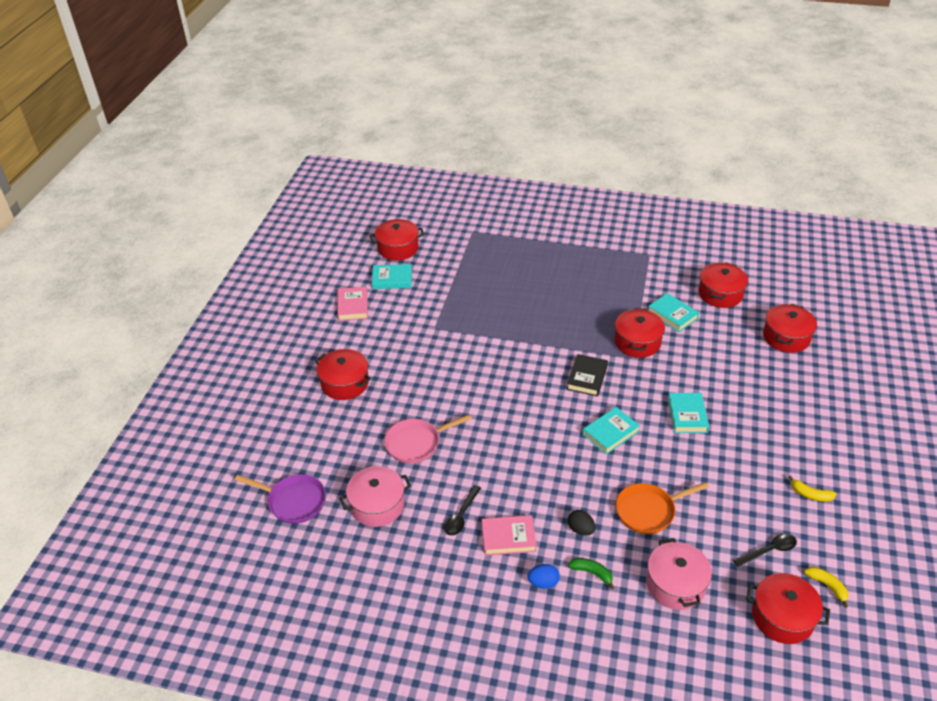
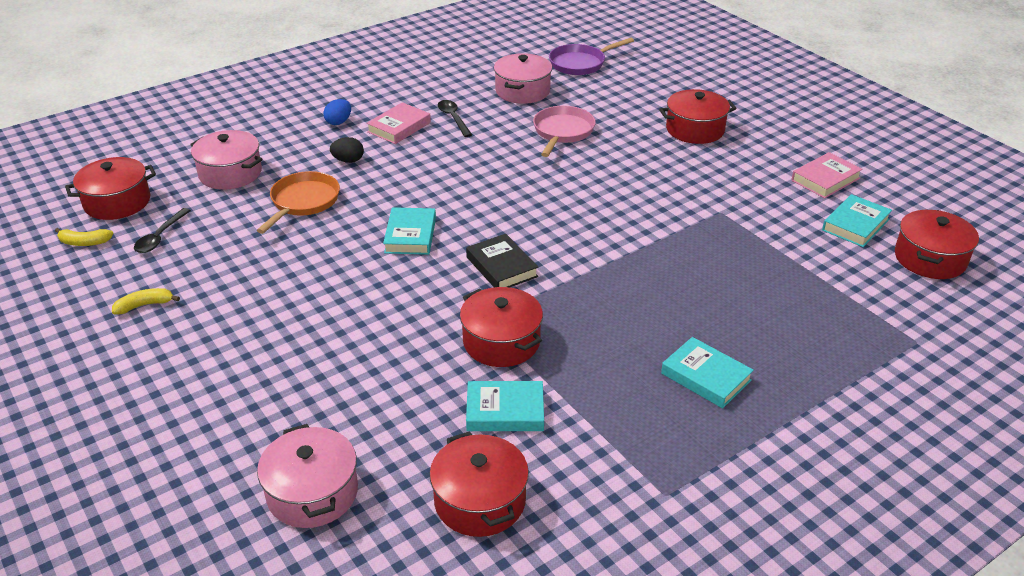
camera: 130 degrees right, 5 degrees down
(353, 306) = (825, 179): pink book -> pink book turned 75 degrees counterclockwise
(592, 573) = (307, 145): green banana -> none
(687, 415) = (349, 299): turquoise book -> turquoise book (706, 377)
(786, 337) = (312, 493): red pot -> pink pot

